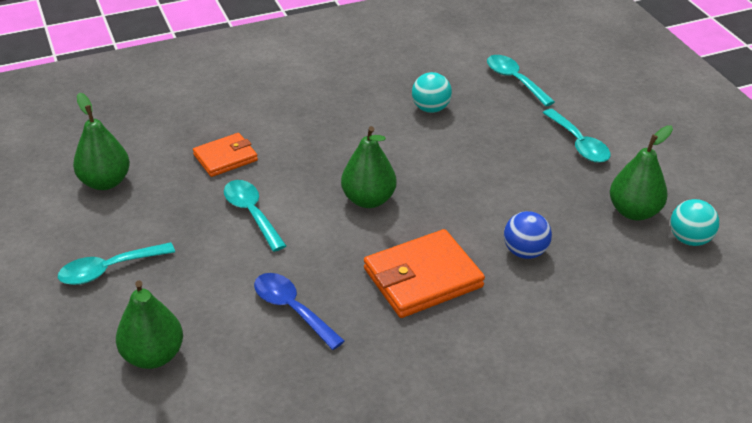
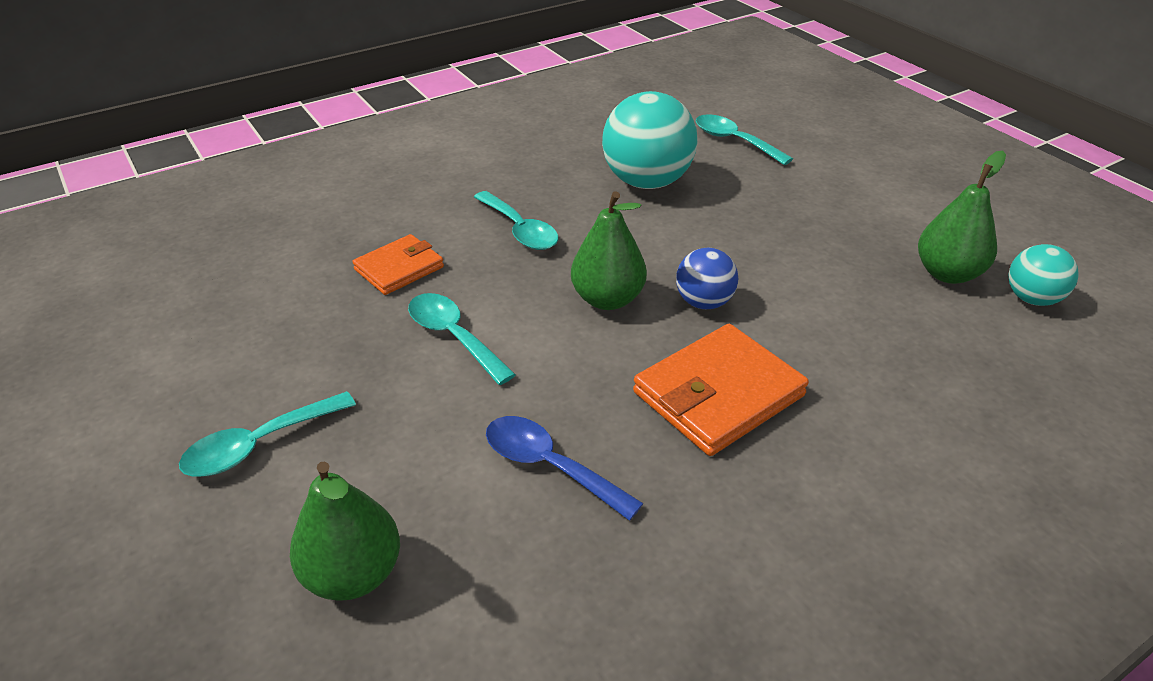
camera: 10 degrees left, 0 degrees up
(105, 182) = (235, 319): green pear -> none
(430, 108) = (647, 182): turquoise ball -> turquoise ball, size x1.83
(525, 252) = (838, 341): blue ball -> blue ball (703, 302)
(578, 143) = (842, 202): turquoise spoon -> turquoise spoon (519, 230)

